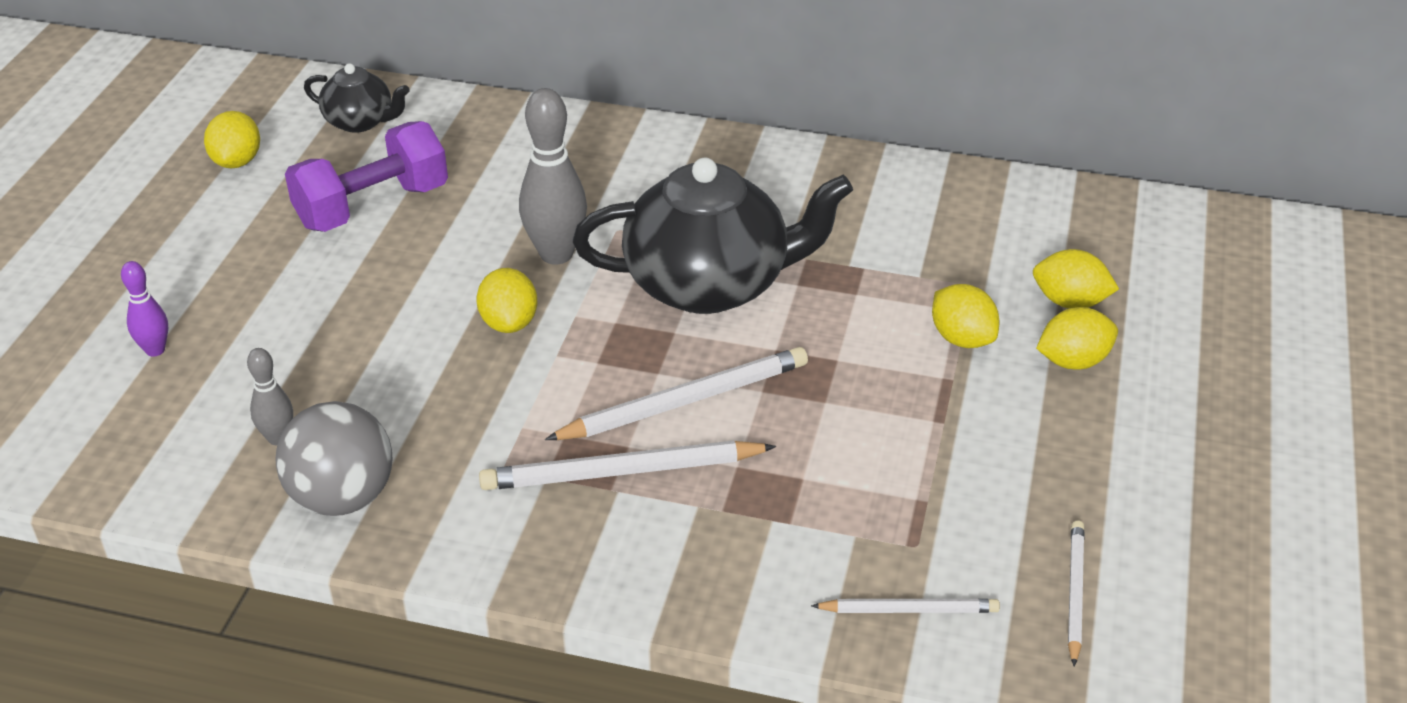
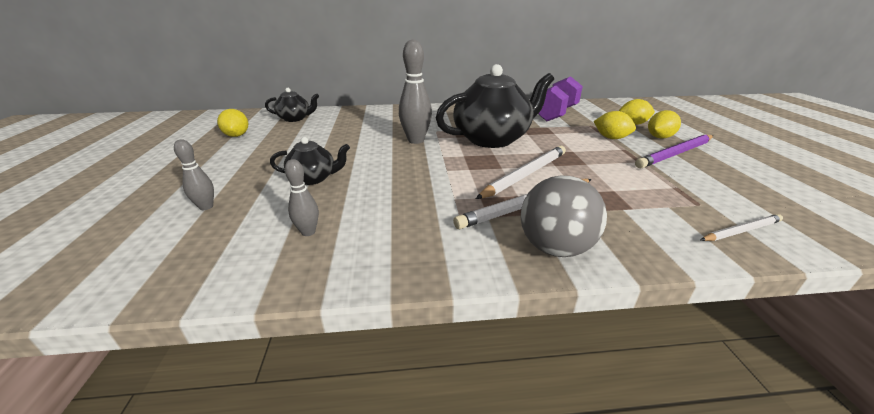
camera: 20 degrees left, 10 degrees down
(155, 350) = (206, 207): purple bowling pin -> grey bowling pin
(327, 322) = (314, 178): none -> black teapot
(342, 497) = (370, 253): grey ball -> grey ball (555, 248)
(372, 206) = (315, 139): purple dumbbell -> purple dumbbell (556, 114)
(509, 323) = (413, 163): yellow lemon -> none
(1039, 418) = (675, 154): none -> purple pencil
(1075, 593) = (793, 206): white pencil -> none

